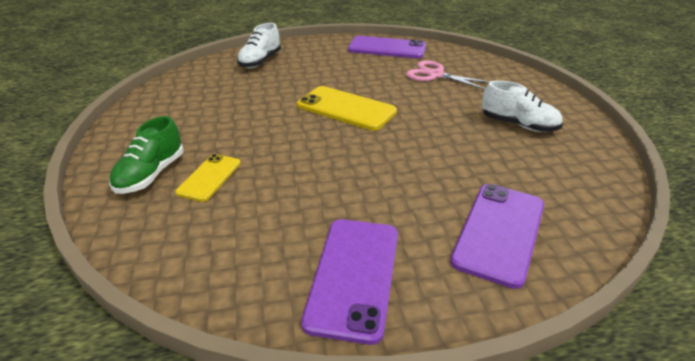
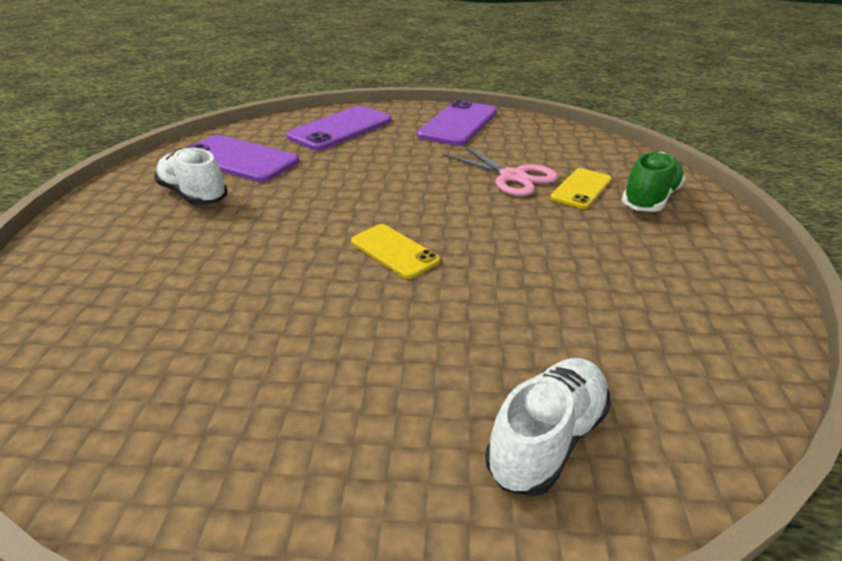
camera: 165 degrees left, 0 degrees up
(346, 108) = (394, 251): yellow phone -> yellow phone, size x0.60
(387, 48) = (162, 440): purple phone -> purple phone (239, 159)
(435, 75) = (175, 302): pink scissors -> pink scissors (512, 177)

